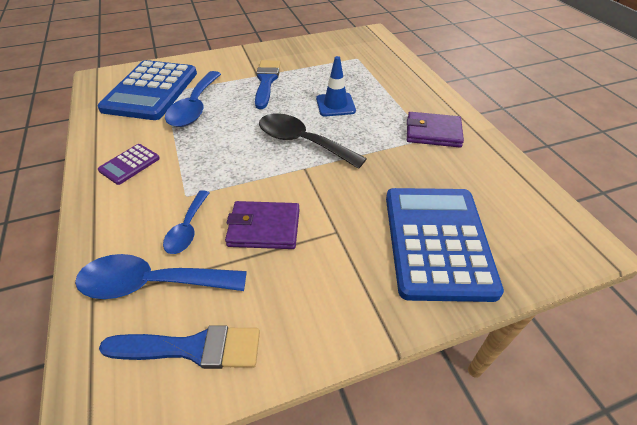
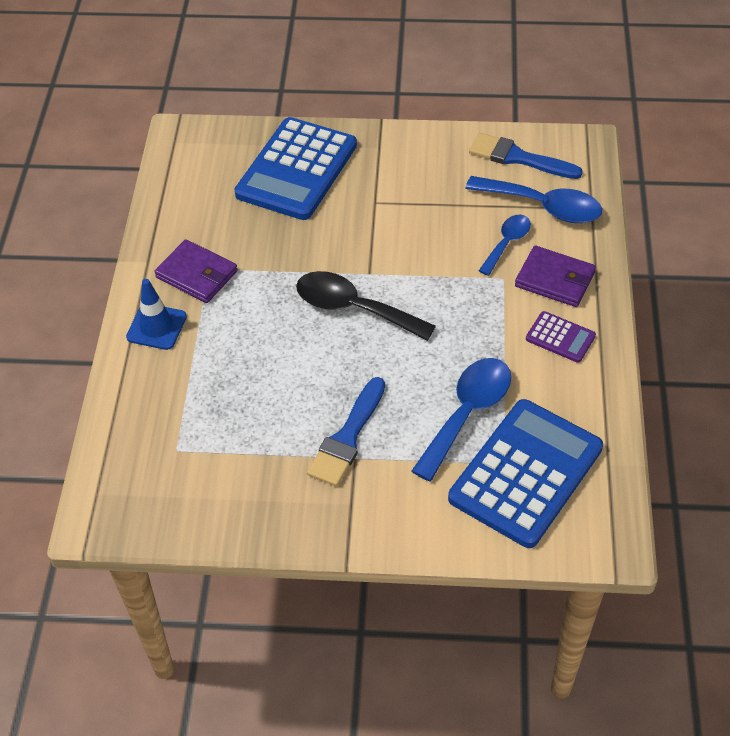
camera: 155 degrees left, 5 degrees up
(129, 164) = (560, 337): purple calculator -> purple calculator turned 60 degrees clockwise
(264, 228) = (437, 223): purple wallet -> purple wallet (554, 279)
(302, 142) = (354, 308): black spoon -> black spoon turned 150 degrees clockwise
(335, 105) = (278, 355): blue traffic cone -> blue traffic cone (156, 327)

